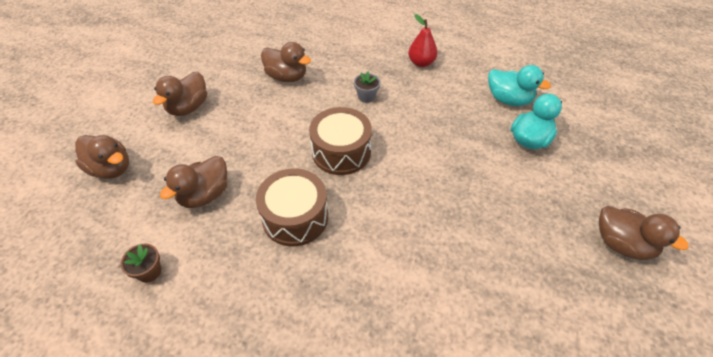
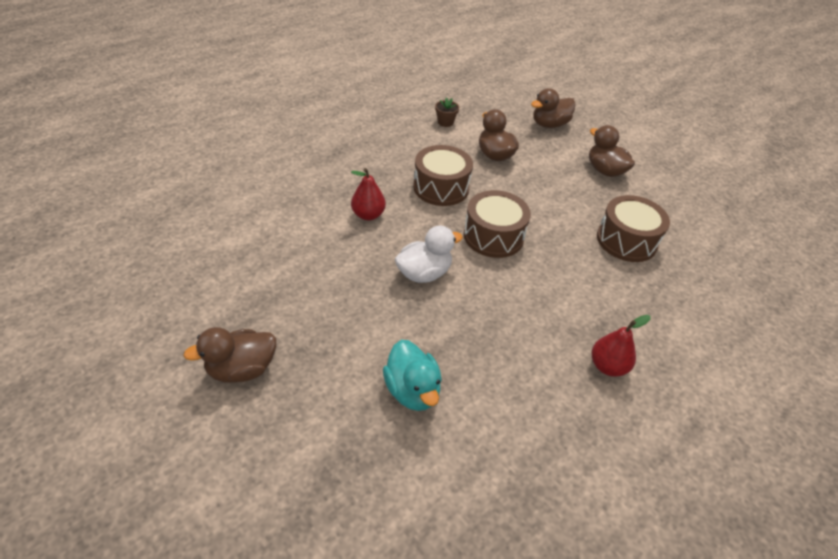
camera: 115 degrees right, 5 degrees down
(287, 77) = (626, 240): brown duck -> brown drum
(366, 97) = (564, 286): grey flower pot -> none
(384, 259) = (368, 215): none -> red pear
(424, 178) = (424, 273): none -> white duck
(508, 99) = (489, 417): turquoise duck -> none

